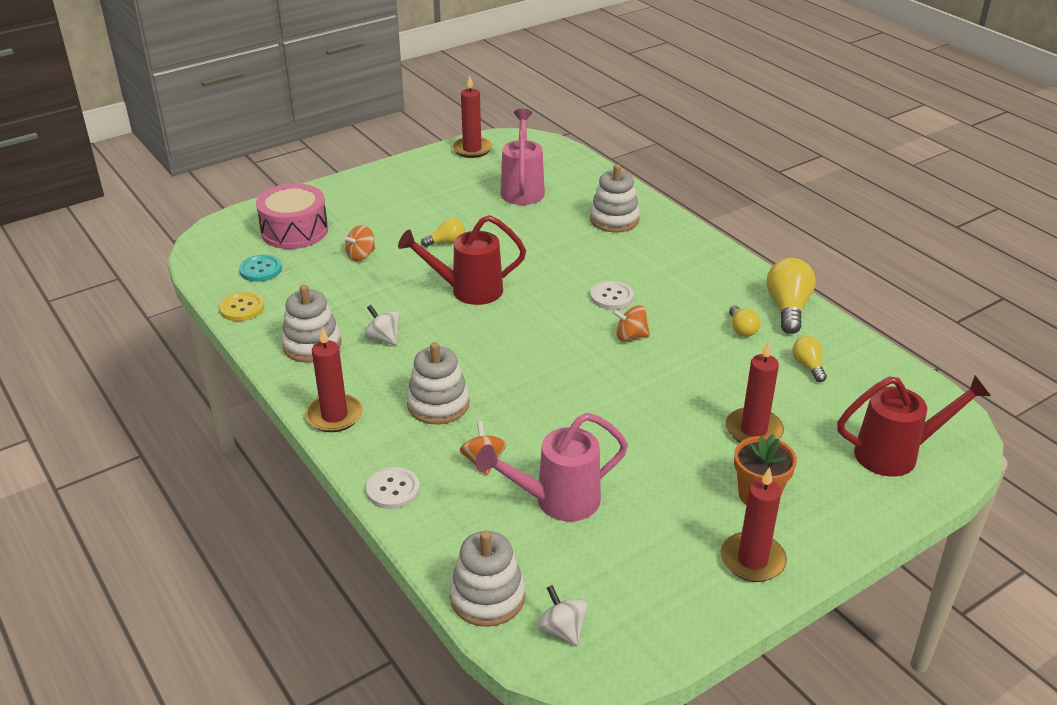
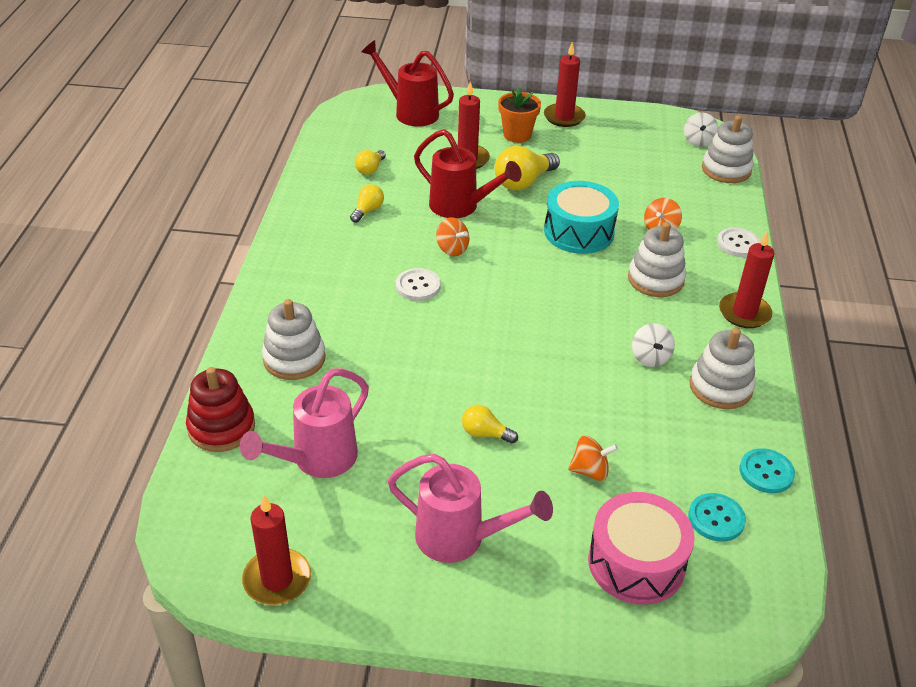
camera: 140 degrees left, 5 degrees up
(242, 308) = (766, 472): yellow button -> turquoise button
(468, 291) = (528, 362): red watering can -> red watering can (461, 207)
(553, 412) = (579, 232): none -> turquoise drum
(557, 501) = (637, 187): pink watering can -> pink watering can (461, 539)
(594, 177) = (221, 427): none -> red stacking toy
(788, 308) = (310, 205): yellow light bulb -> yellow light bulb (523, 182)

